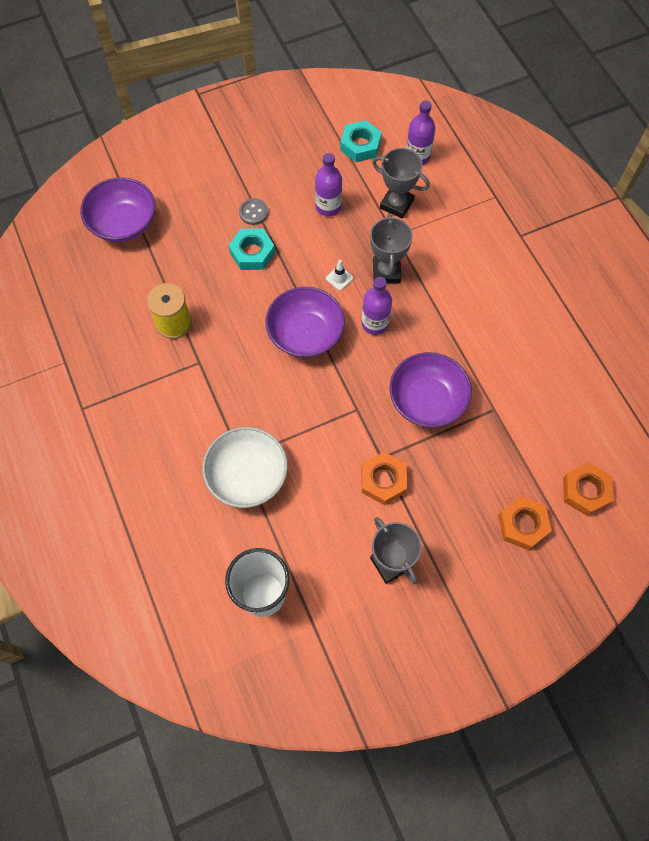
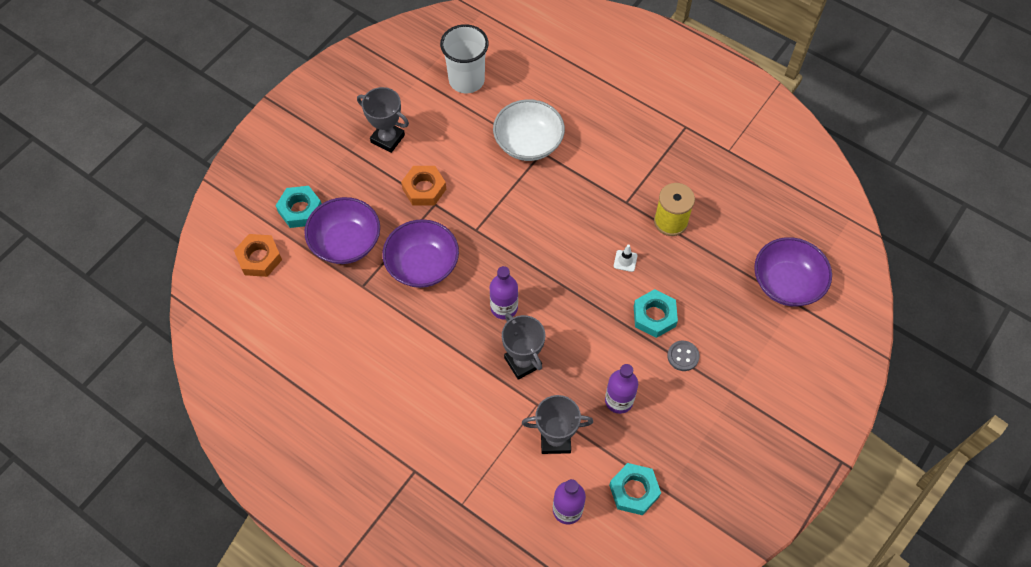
camera: 150 degrees right, 5 degrees down
(305, 334) = (557, 268): purple bowl -> purple bowl (346, 242)
(339, 278) = (561, 333): white traffic cone -> white traffic cone (625, 261)
(522, 525) = (300, 210): orange nut -> turquoise nut

